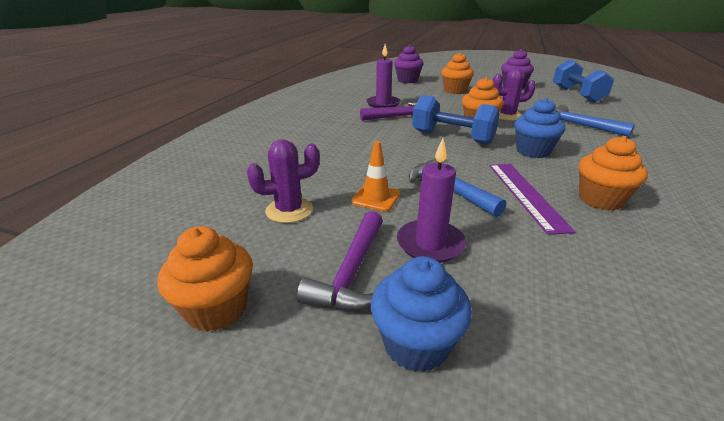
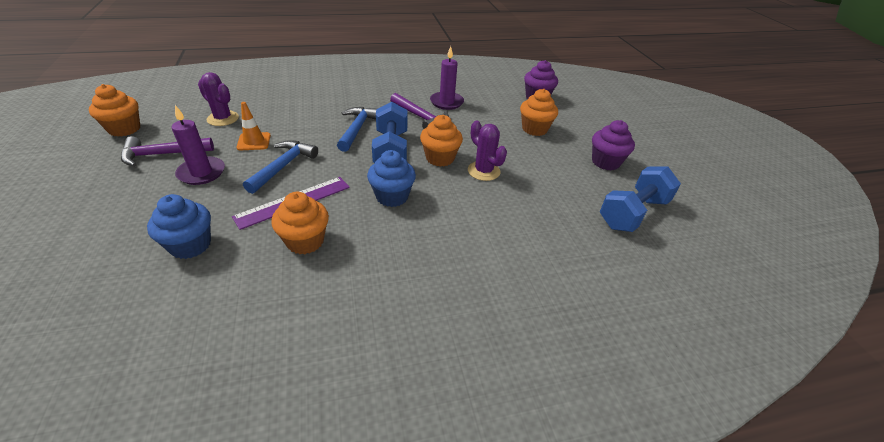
camera: 55 degrees right, 10 degrees up
(416, 344) = (106, 186): blue cupcake -> blue cupcake (190, 245)
(580, 125) = (500, 222): blue hammer -> blue hammer (357, 129)

